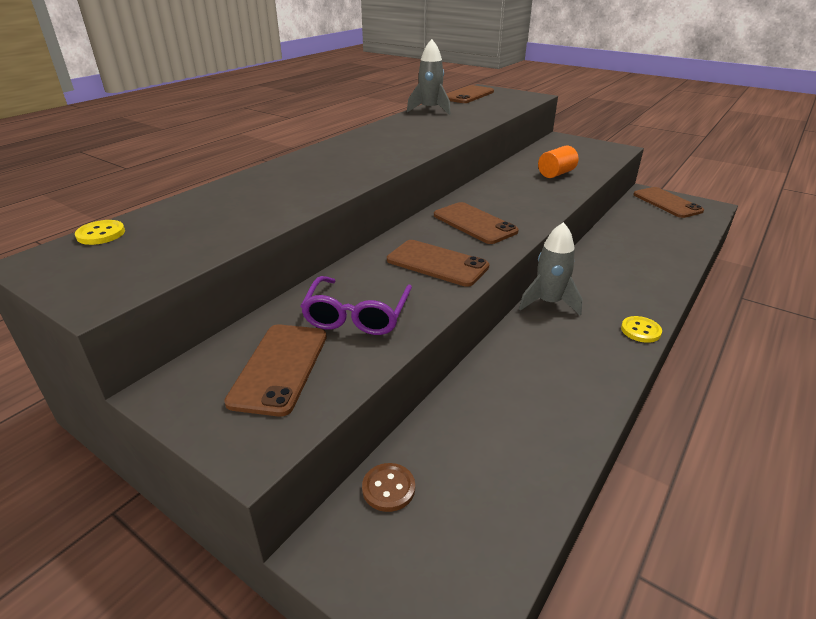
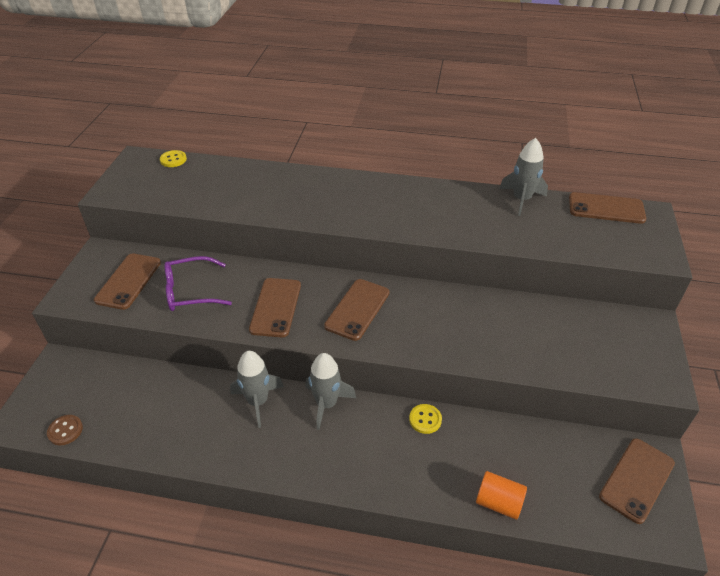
camera: 65 degrees right, 10 degrees up
(280, 368) = (128, 281): brown phone -> brown phone turned 60 degrees counterclockwise
(388, 488) = (100, 371): brown button -> brown button (65, 431)
(526, 345) = (258, 401): none -> grey rocket
(556, 174) = (522, 340): orange cylinder -> orange cylinder (498, 502)
(640, 330) = (313, 476): yellow button -> yellow button (425, 419)

